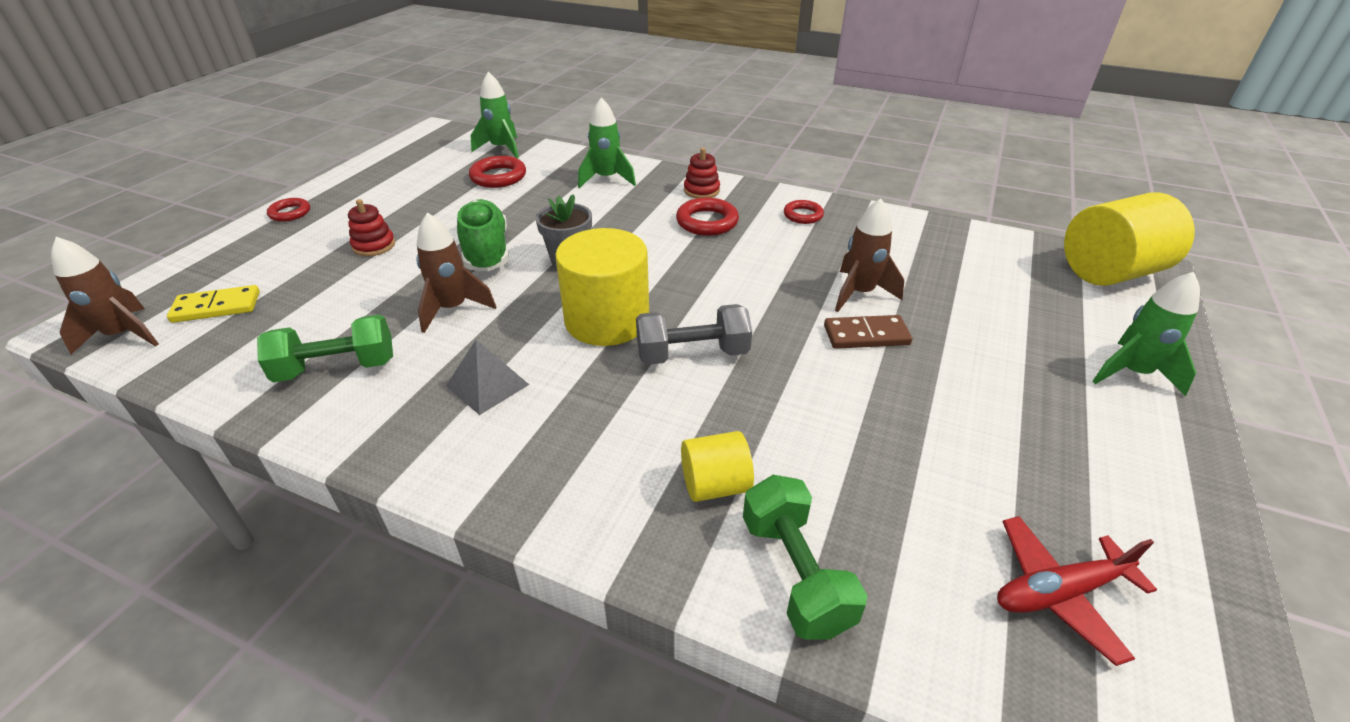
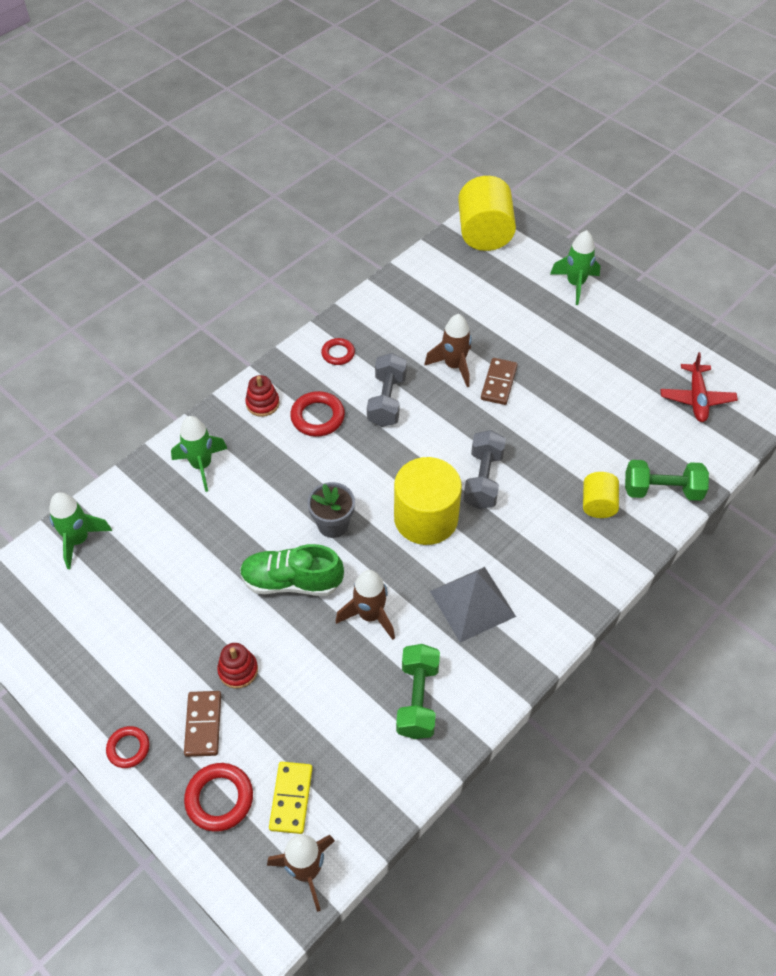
camera: 70 degrees left, 15 degrees up
(312, 241) = (203, 724): none -> brown domino
(487, 385) = (472, 603): grey pyramid -> grey pyramid, size x1.50
(498, 177) = (147, 552): red ring -> red ring (219, 799)
(763, 257) = (387, 400): none -> grey dumbbell

